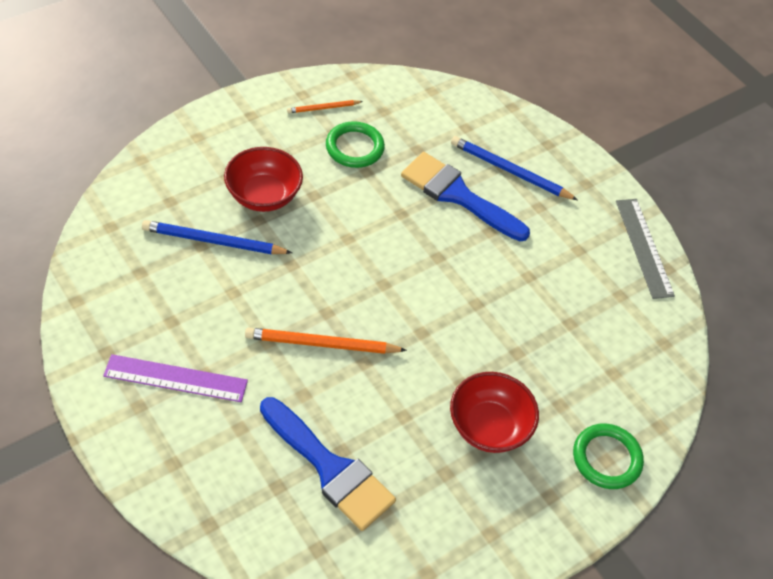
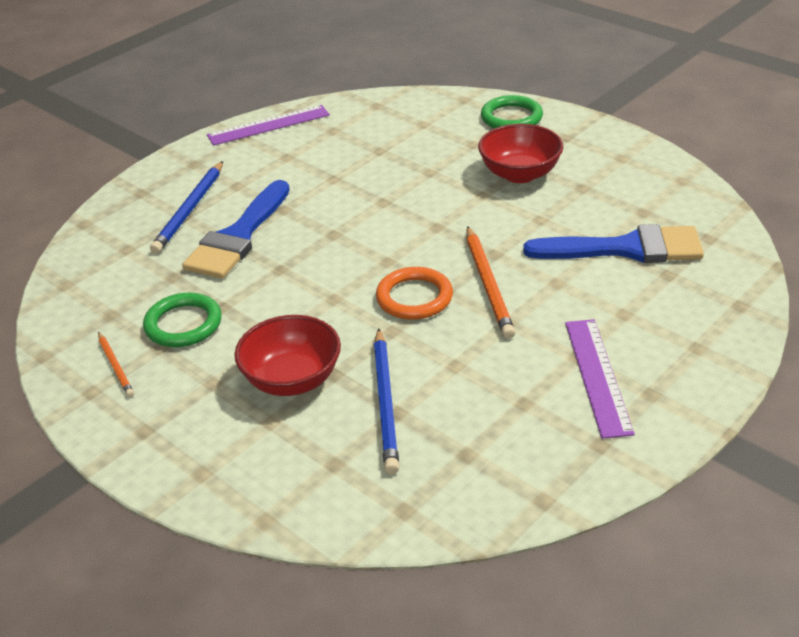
camera: 95 degrees left, 15 degrees down
(326, 289) = (414, 297): none -> orange ring
(330, 468) = (626, 249): blue brush -> blue brush turned 60 degrees clockwise
(644, 247) = (268, 125): grey ruler -> purple ruler

